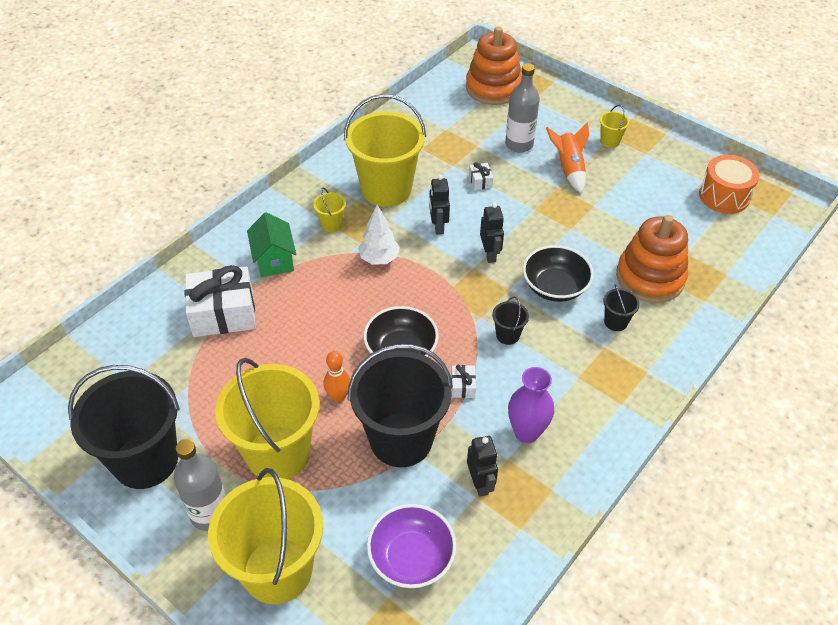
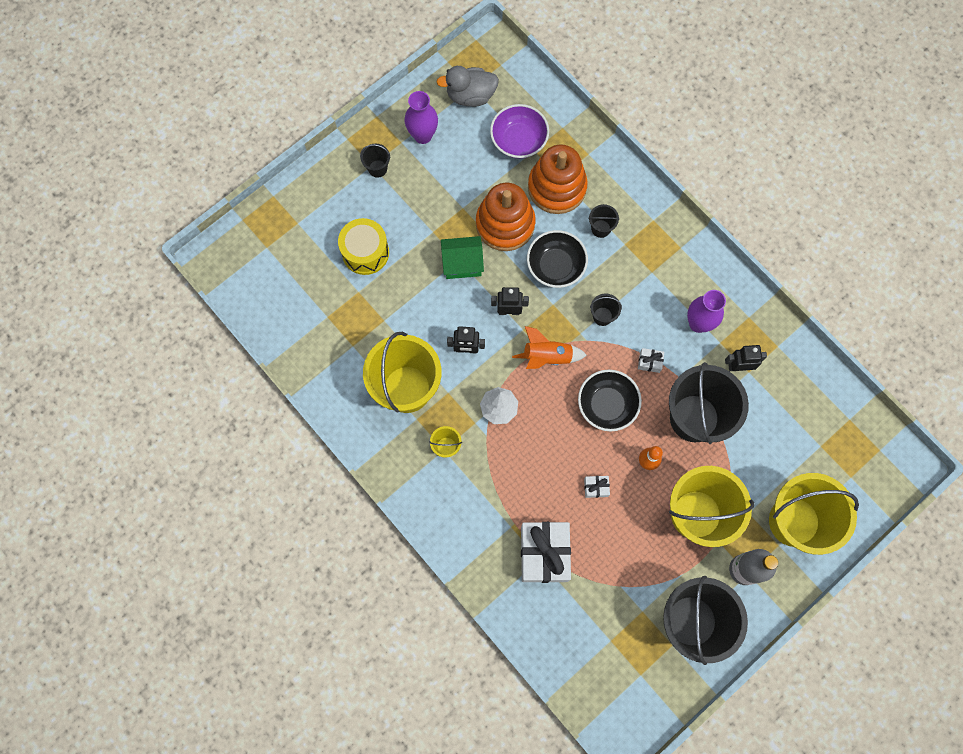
camera: 80 degrees left, 25 degrees up
(274, 260) = (485, 504): green house -> green house (462, 264)
(411, 557) = (793, 425): purple bowl -> purple bowl (519, 140)
(480, 181) = (412, 299): white gift -> white gift (596, 487)
(493, 88) = (270, 257): orange stacking toy -> orange stacking toy (505, 224)
(519, 144) = (365, 252): grey bottle -> yellow drum
(568, 169) = (409, 216): orange rocket -> orange rocket (547, 356)
(610, 141) = (377, 168): yellow bucket -> black bucket
(660, 167) = (423, 135): none -> purple vase
(724, 196) = (470, 95): orange drum -> grey duck

